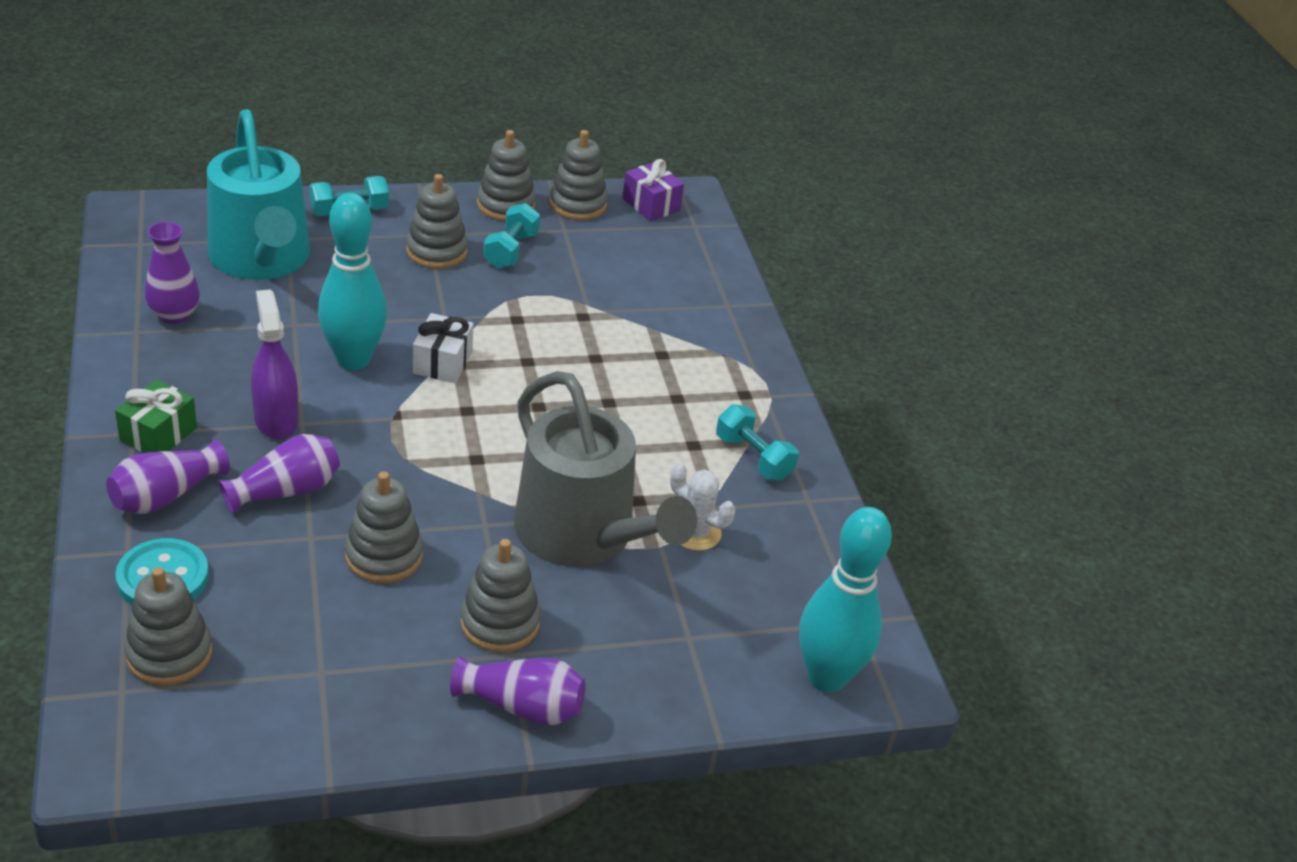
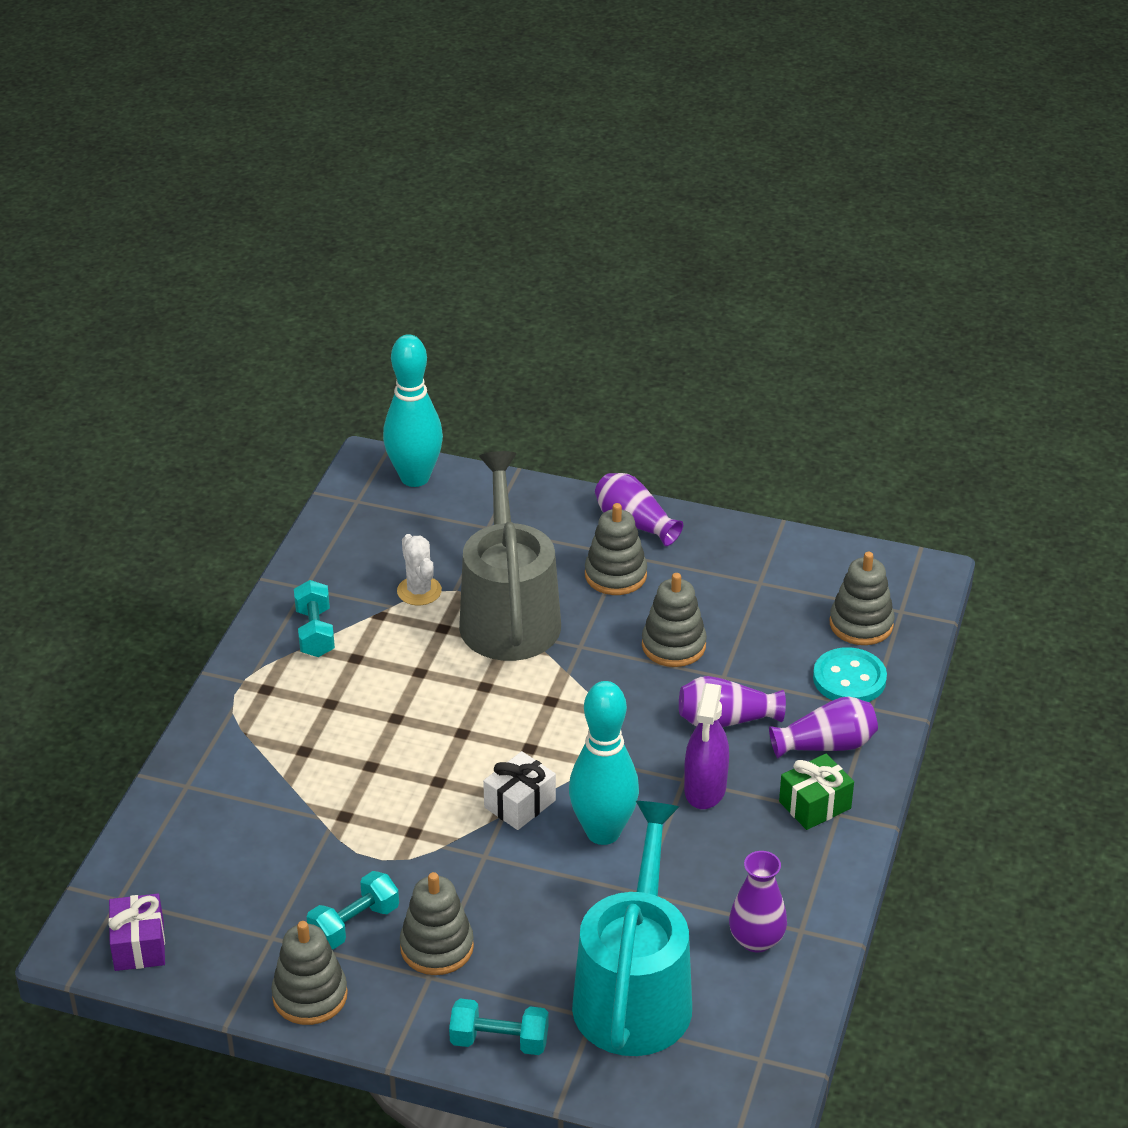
camera: 145 degrees left, 0 degrees up
(577, 204) = (224, 972): grey stacking toy -> none

